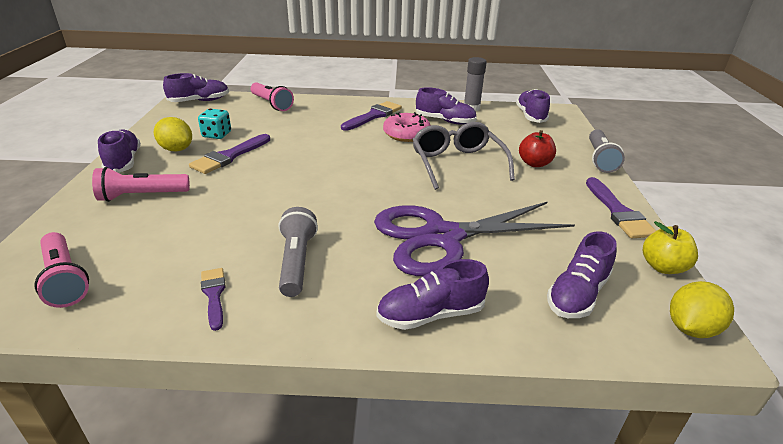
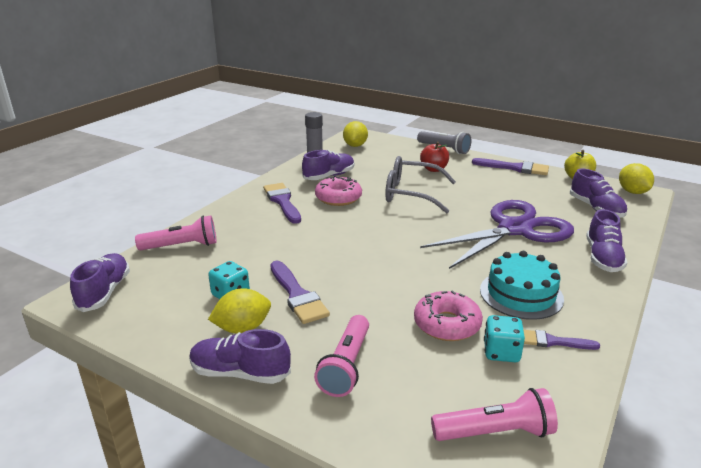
camera: 60 degrees left, 5 degrees down
(183, 265) = (501, 352): none -> turquoise dice
(218, 228) = (447, 324): none -> pink donut
(296, 262) = (521, 294): grey flashlight -> turquoise cake
(442, 237) = (515, 229): purple scissors -> purple scissors turned 135 degrees counterclockwise
(530, 116) = (355, 145): purple shoe -> yellow lemon

